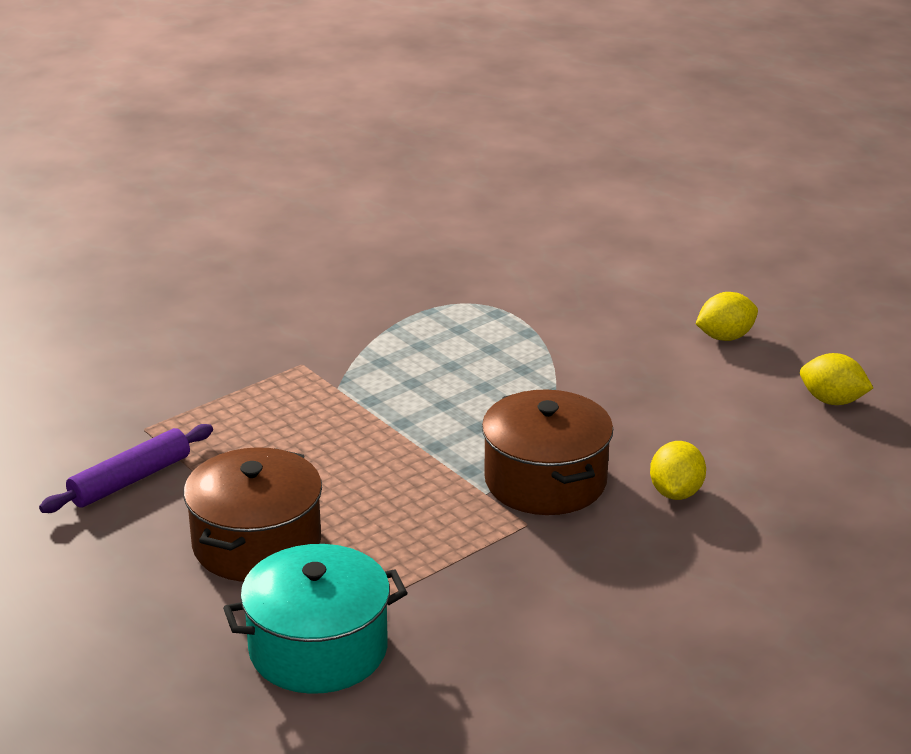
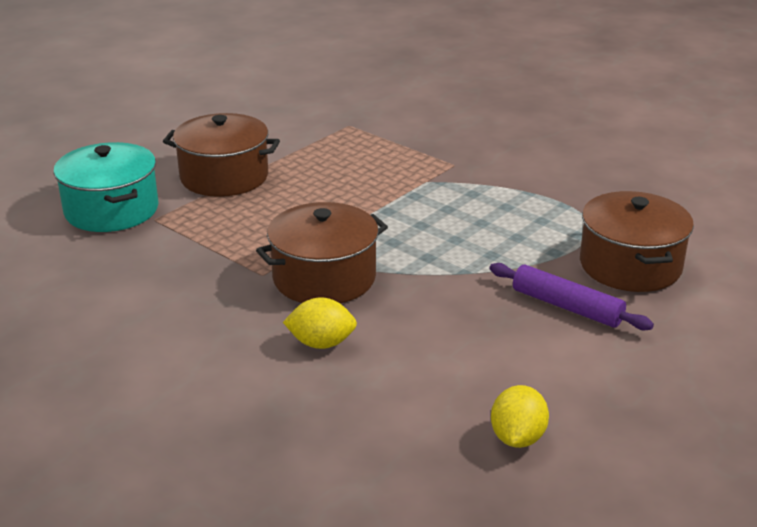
camera: 80 degrees right, 0 degrees up
(130, 480) = (288, 130): purple rolling pin -> purple rolling pin (566, 307)
(564, 297) = (630, 265): none -> brown pot
(725, 337) = (611, 362): yellow lemon -> none

